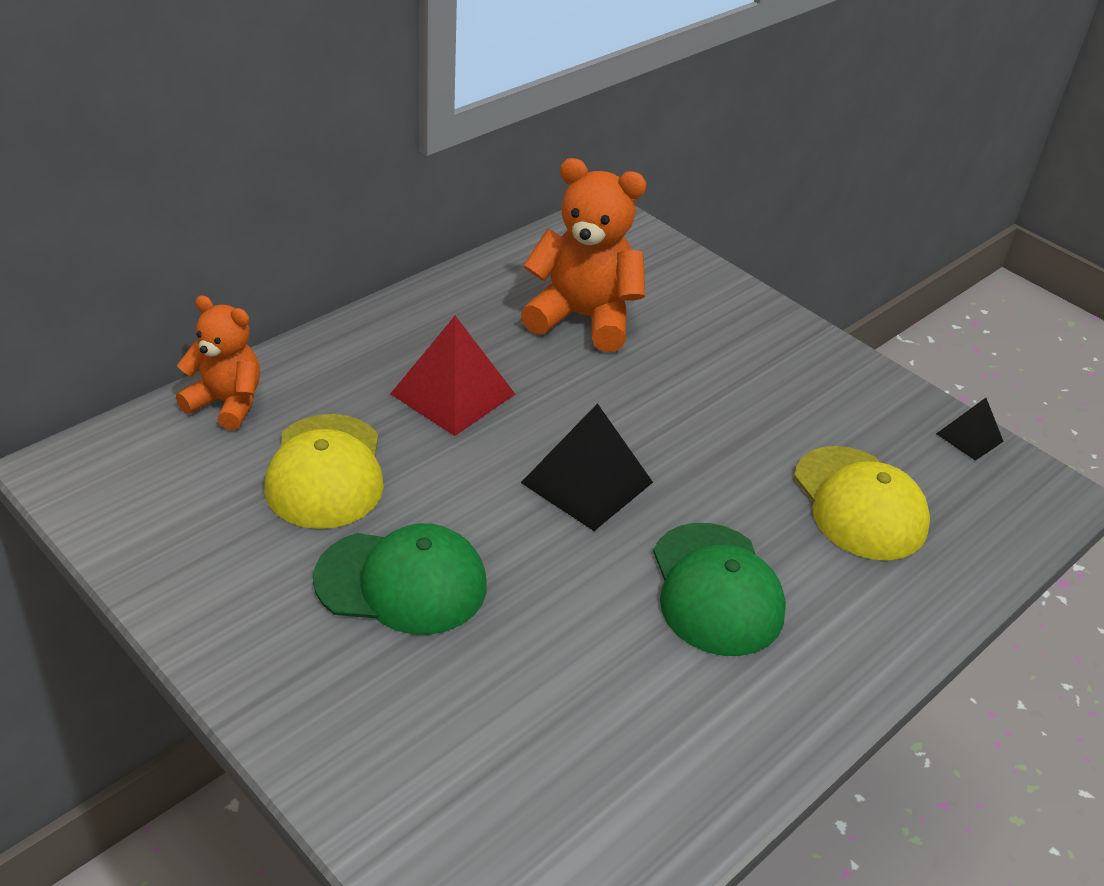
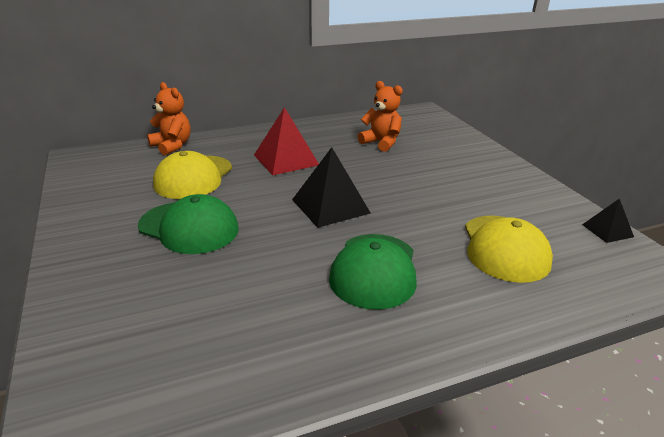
camera: 25 degrees right, 10 degrees down
(583, 318) = (381, 143): orange teddy bear -> orange teddy bear, size x0.63

